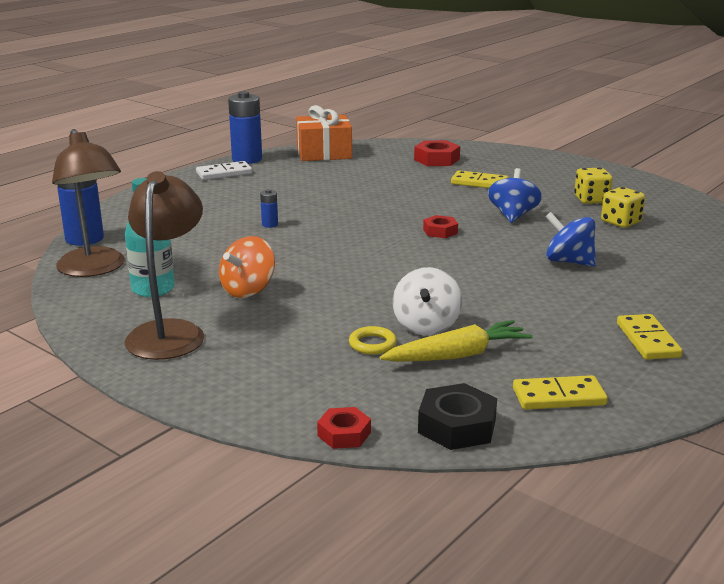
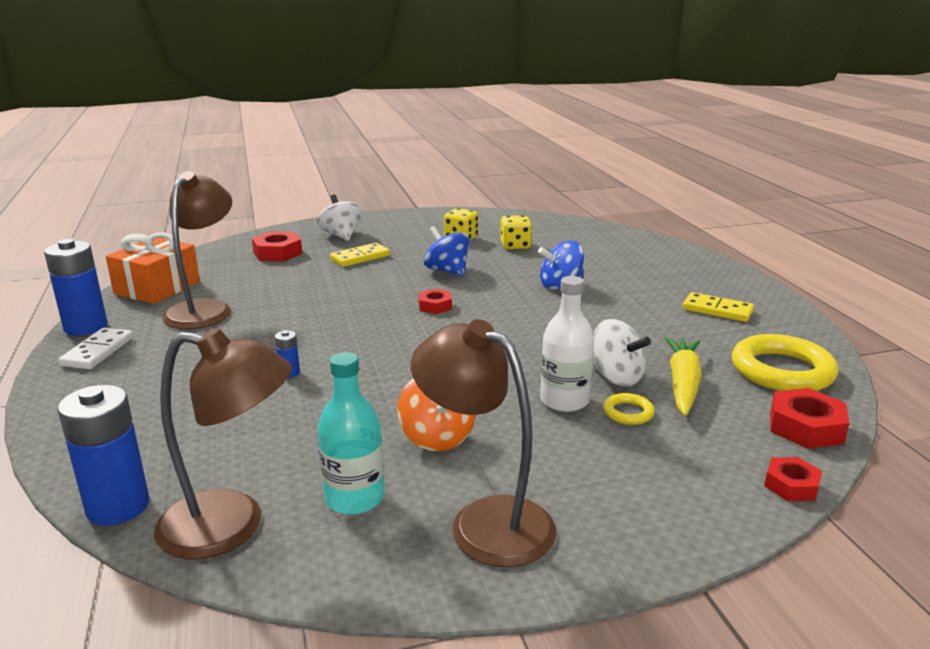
camera: 55 degrees left, 0 degrees up
(316, 174) = (205, 309): none -> brown lamp
(357, 316) = (564, 401): none -> white bottle
(457, 426) = (805, 427): black nut -> red nut
(508, 164) = (341, 235): none -> white spinning top
(558, 396) = (782, 371): yellow domino -> yellow ring

